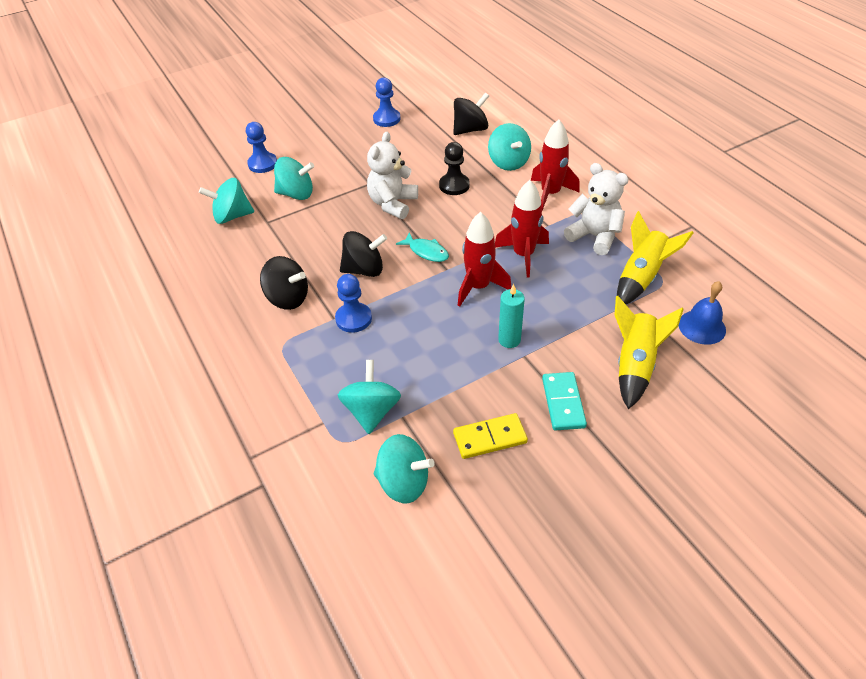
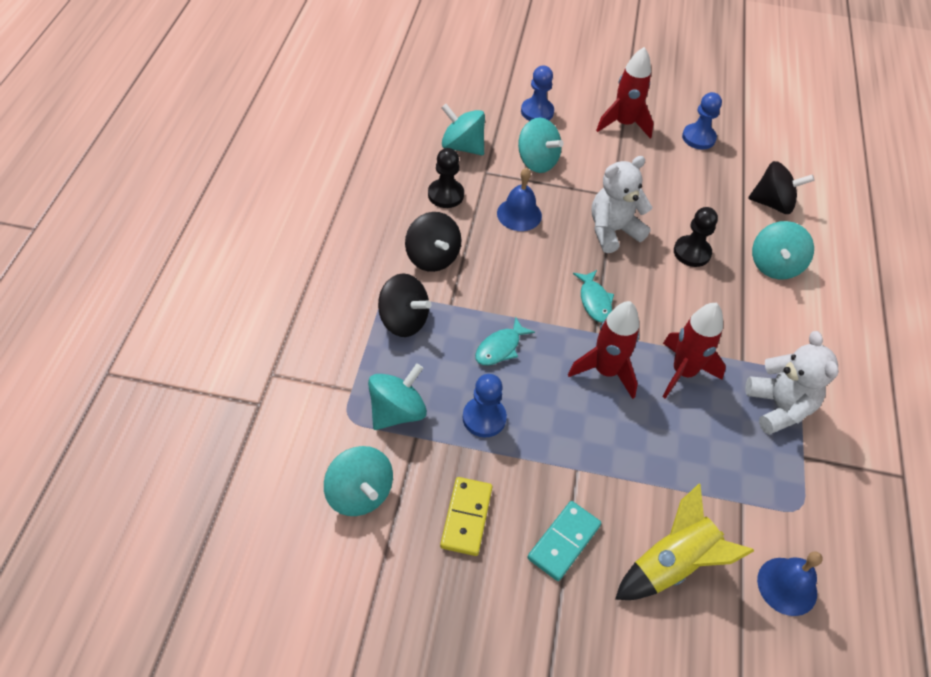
camera: 35 degrees right, 5 degrees up
(253, 253) = (445, 195): none -> black pawn
(320, 233) = (519, 214): none -> blue bell
(353, 319) = (466, 317): blue pawn -> blue pawn (484, 418)
(364, 270) = (521, 278): black spinning top -> black spinning top (403, 320)
(397, 321) = (500, 348): none -> turquoise fish
(490, 438) = (466, 517): yellow domino -> yellow domino turned 75 degrees clockwise
(509, 340) = (579, 444): turquoise candle -> none
(550, 194) = (782, 329): red rocket -> red rocket (624, 124)
(641, 277) = (780, 486): yellow rocket -> none

